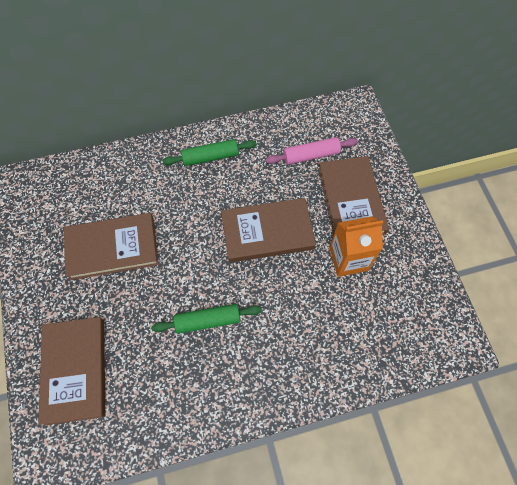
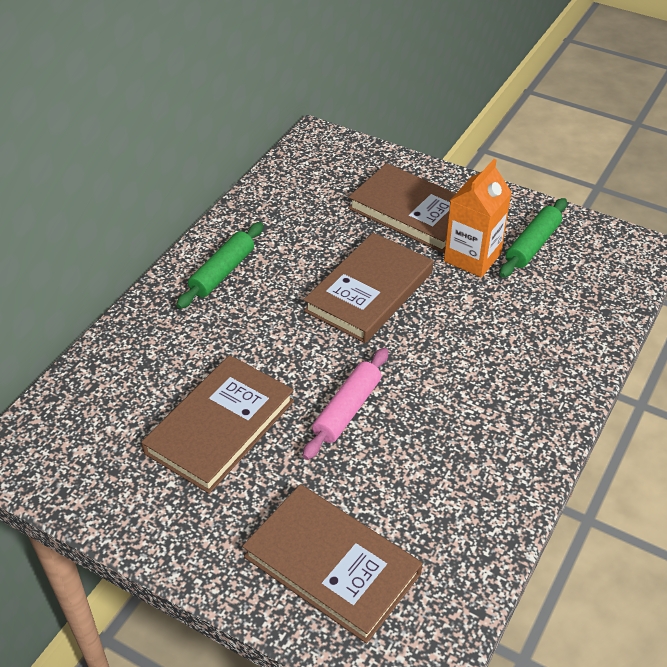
camera: 45 degrees left, 20 degrees down
(208, 320) = (411, 405): green rolling pin -> green rolling pin (532, 245)
(311, 155) = (327, 203): pink rolling pin -> pink rolling pin (347, 410)

